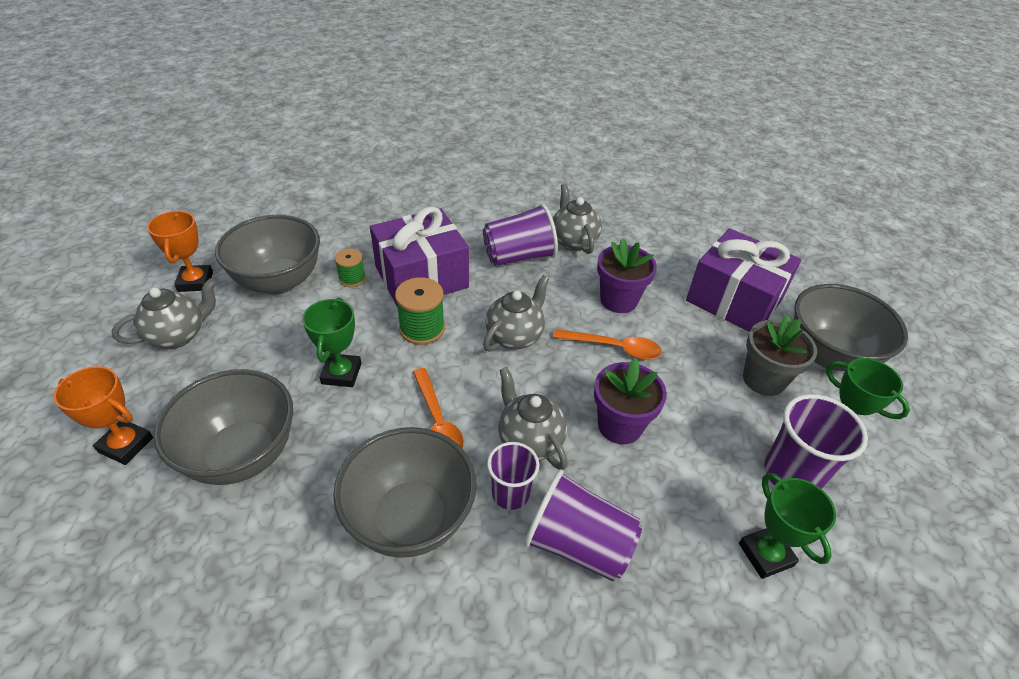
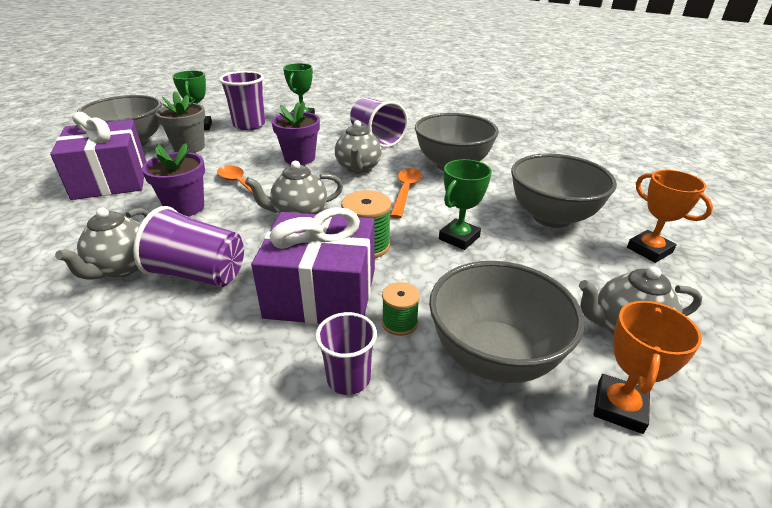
camera: 145 degrees left, 10 degrees down
(510, 493) = (391, 157): purple cup -> purple cup (348, 378)

